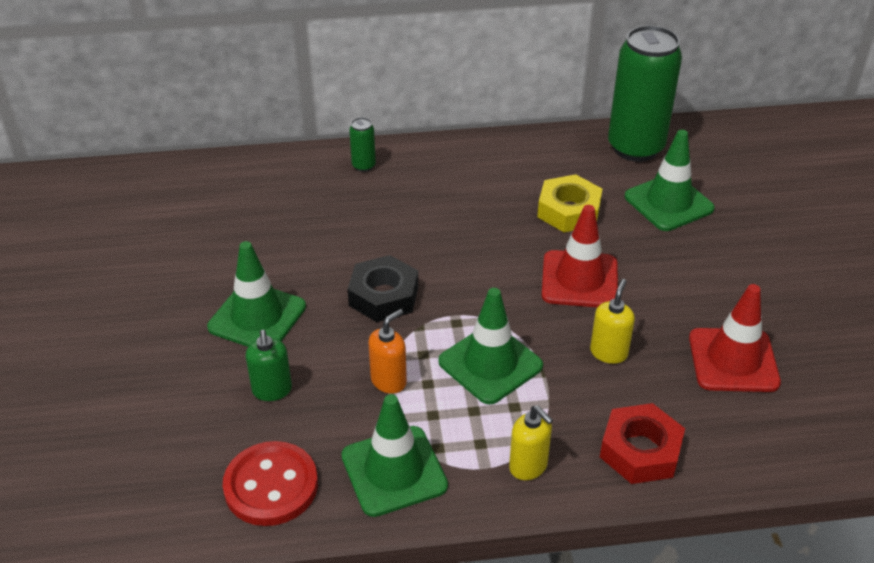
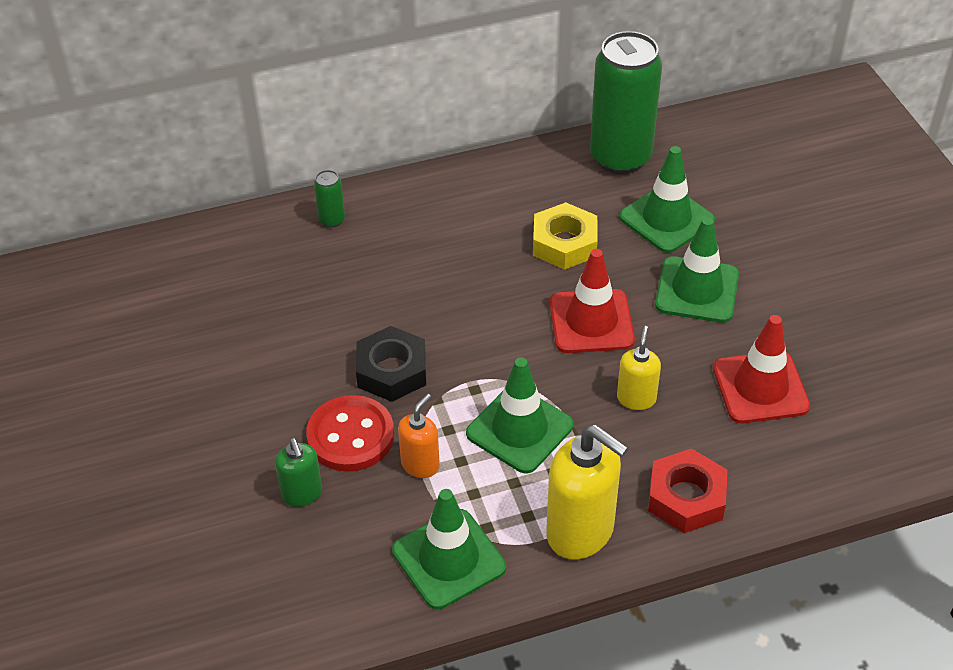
camera: 10 degrees left, 5 degrees up
(257, 317) = (263, 415): green traffic cone -> green traffic cone (697, 290)
(271, 486) = (329, 595): red button -> red button (350, 436)
(528, 466) = (581, 532): yellow soap dispenser -> yellow soap dispenser, size x1.82

